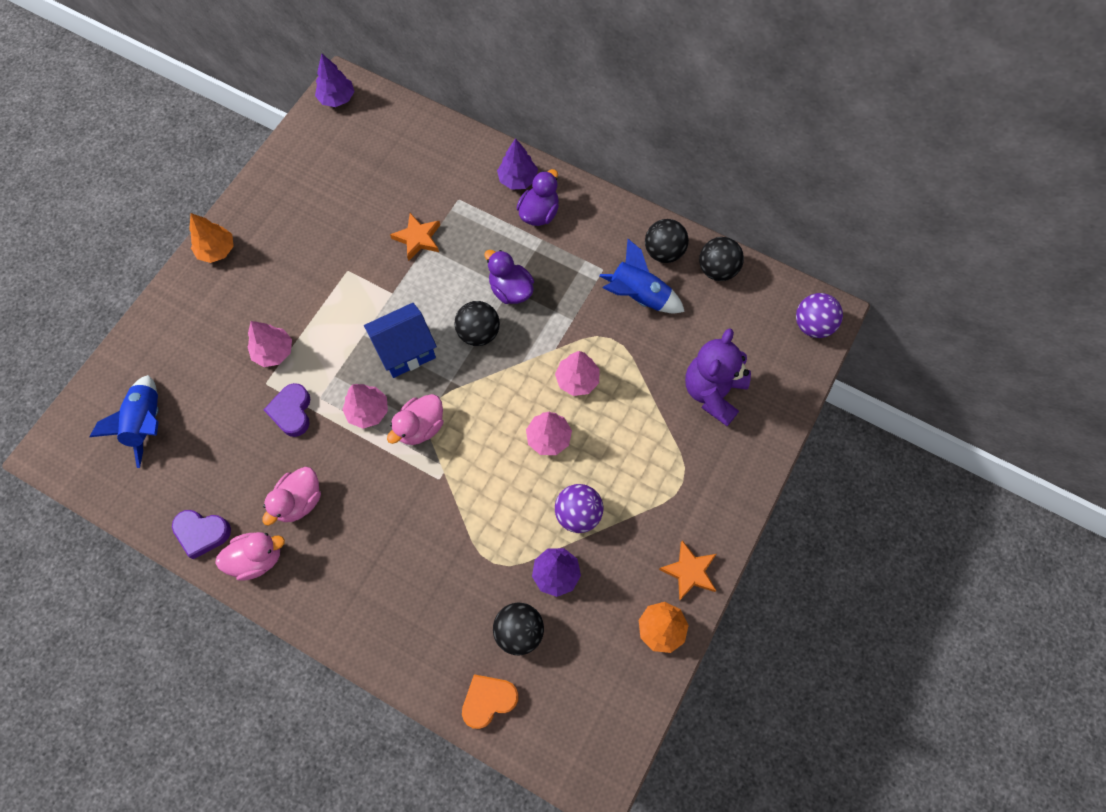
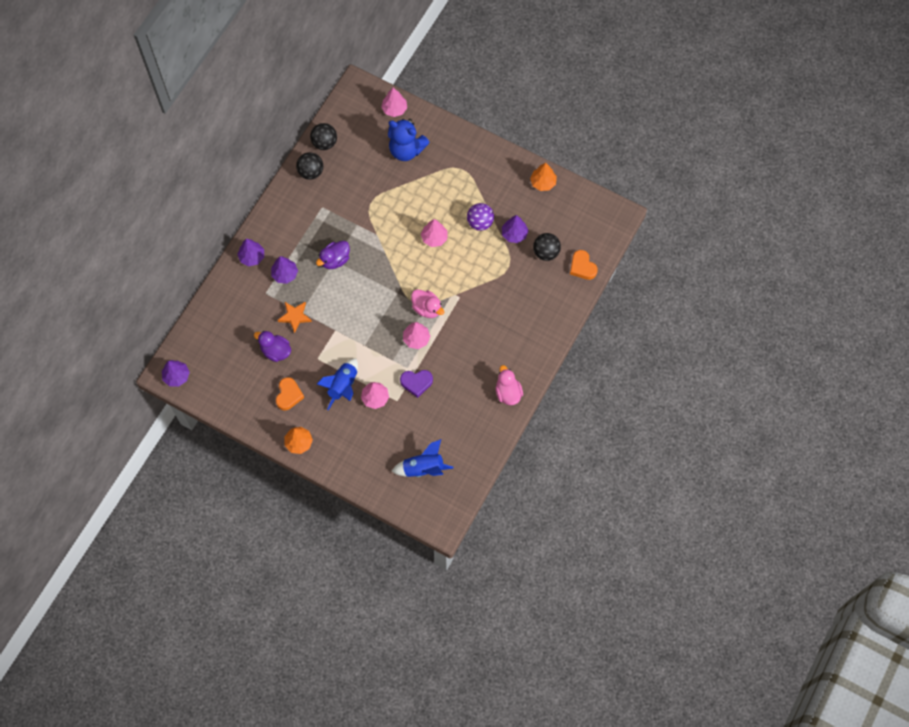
camera: 90 degrees left, 0 degrees up
(202, 533) = (493, 425): purple heart -> none
(293, 235) = (289, 395): none -> orange heart
(299, 501) = (473, 373): pink duck -> none
(405, 350) = (376, 319): blue house -> none
(479, 333) = (365, 278): black ball -> none
(488, 223) = (285, 274): none -> purple tree
(539, 213) = (279, 244): purple duck -> purple duck (275, 351)
(577, 380) = (397, 222): pink tree -> pink tree (394, 109)
(638, 296) = (341, 187): blue rocket -> blue rocket (343, 386)
(689, 571) = (512, 167): orange star -> none
(713, 392) = (406, 150): purple teddy bear -> blue teddy bear
(812, 325) = (364, 95): purple ball -> none

